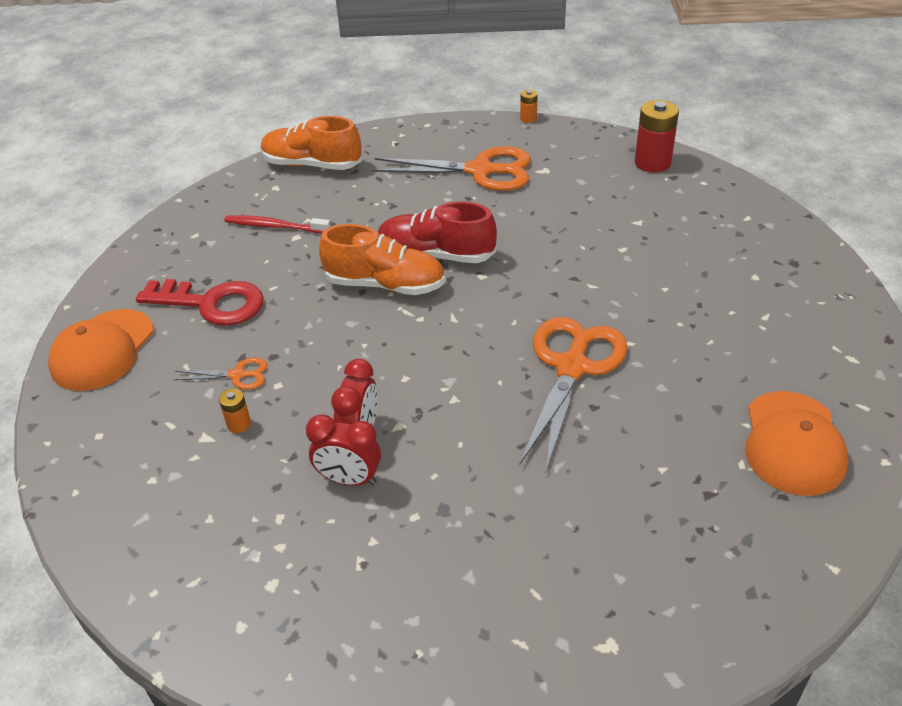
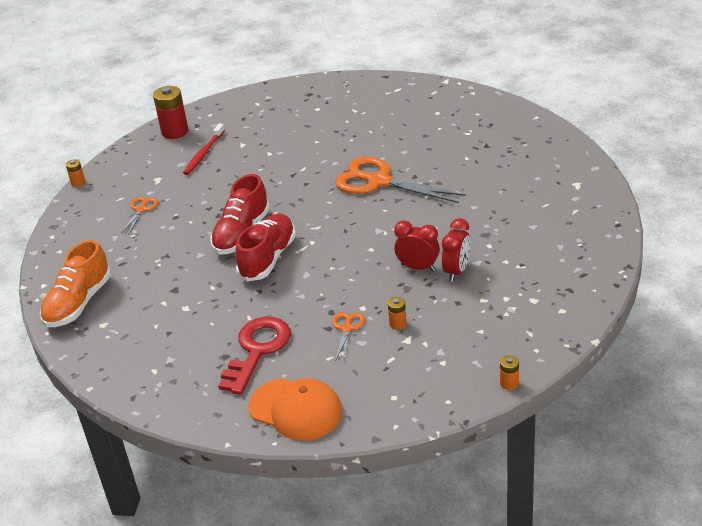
camera: 80 degrees left, 5 degrees down
(89, 560) = (509, 383): none -> orange battery
(275, 226) = (164, 321): red toothbrush -> red toothbrush (203, 154)
(385, 285) = (268, 258): orange shoe -> red shoe
(480, 171) = (141, 209): orange scissors -> orange scissors, size x0.46
(793, 443) = (455, 116): orange cap -> none

